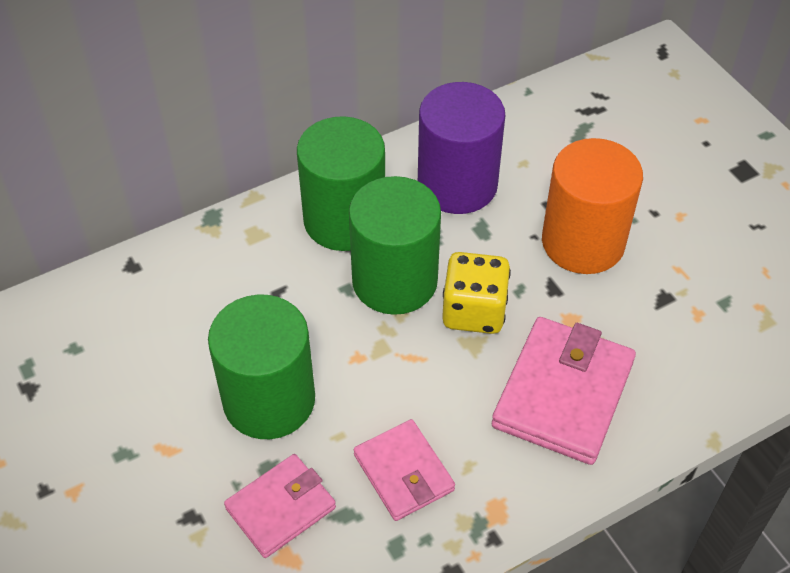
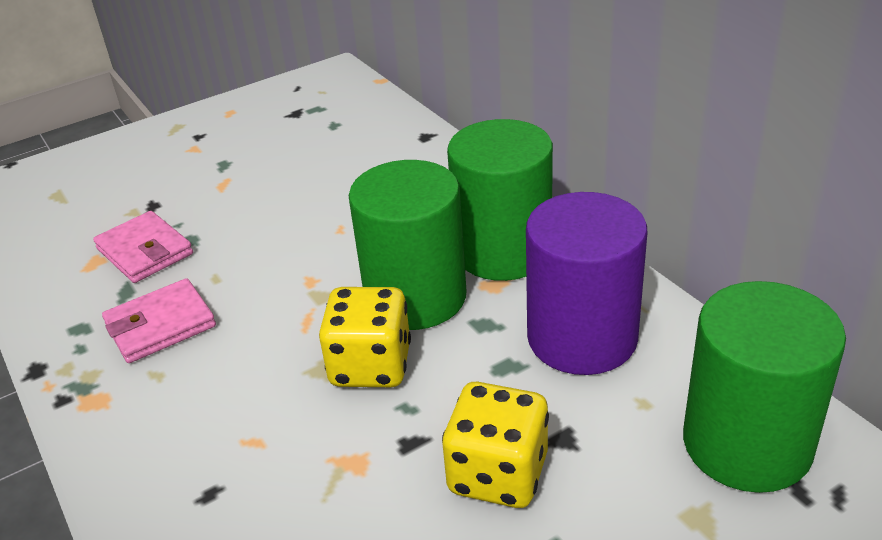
camera: 90 degrees right, 15 degrees down
(269, 400) = (264, 230): green cylinder -> green cylinder (747, 443)
(563, 394) = (236, 456): pink wallet -> none
(583, 242) = (498, 474): orange cylinder -> yellow dice

